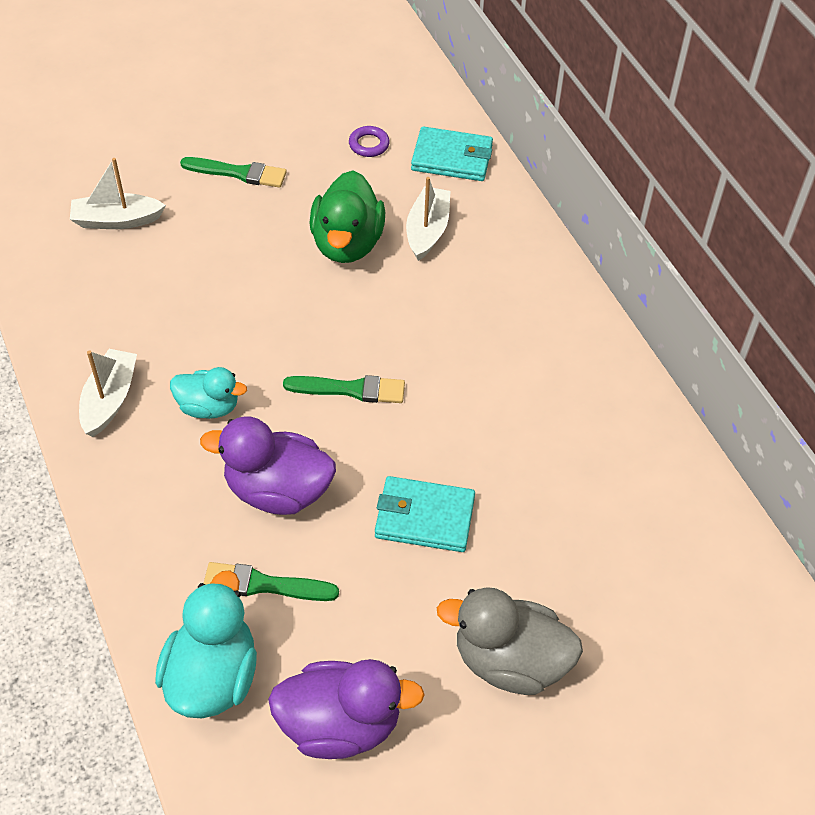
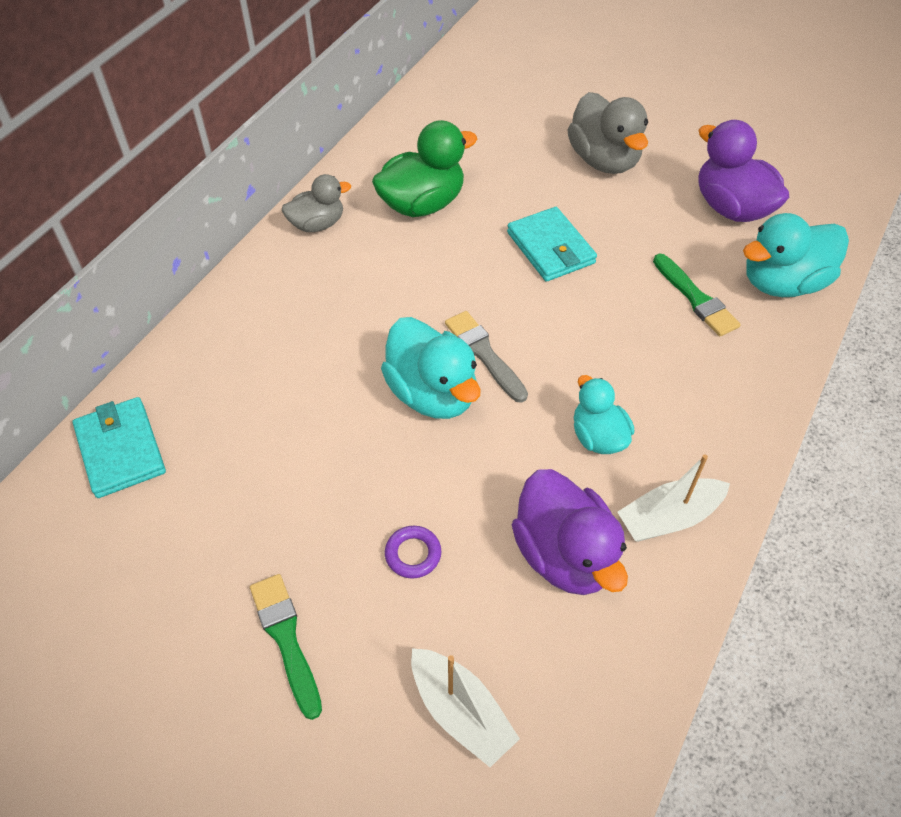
camera: 125 degrees left, 0 degrees up
(277, 490) = (620, 339): purple duck -> purple duck (565, 555)
(343, 335) = (432, 393): none -> turquoise duck
(347, 243) = (316, 462): green duck -> green duck (422, 204)
(350, 389) = (484, 354): green brush -> grey brush
(369, 144) = (146, 538): purple ring -> purple ring (413, 554)
(427, 231) = (248, 409): white boat -> none
(601, 365) = (317, 224): none -> grey duck

